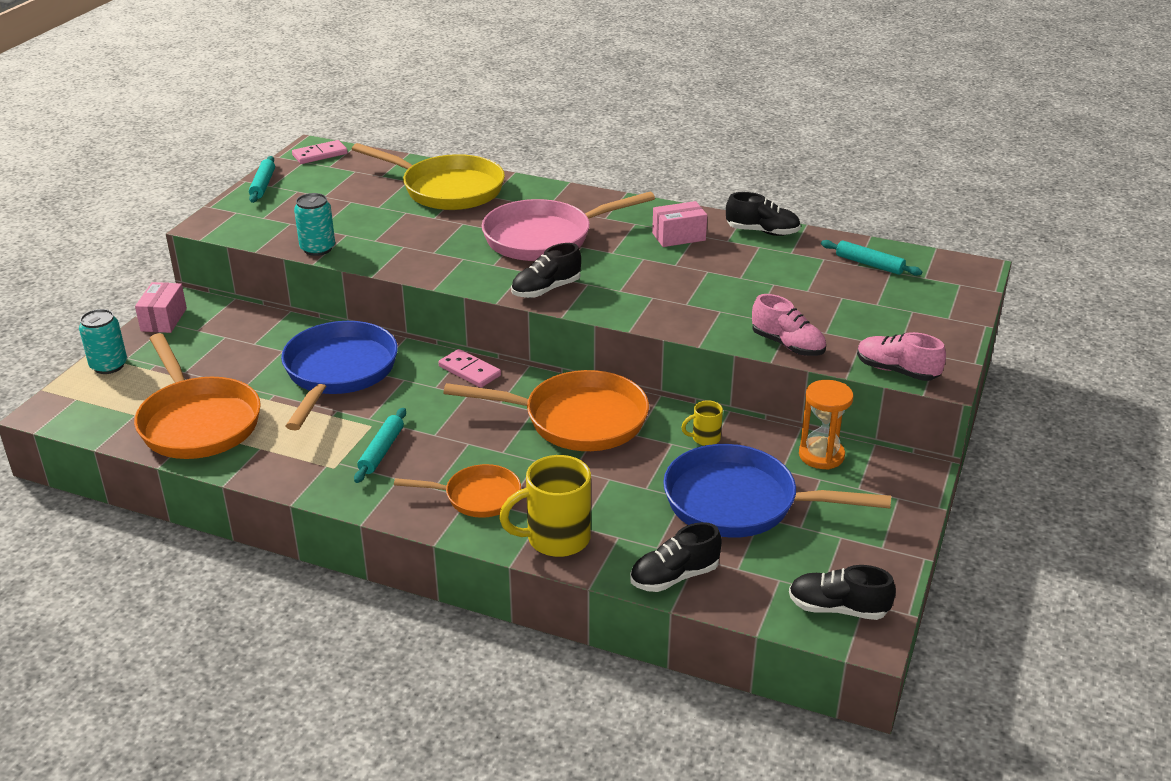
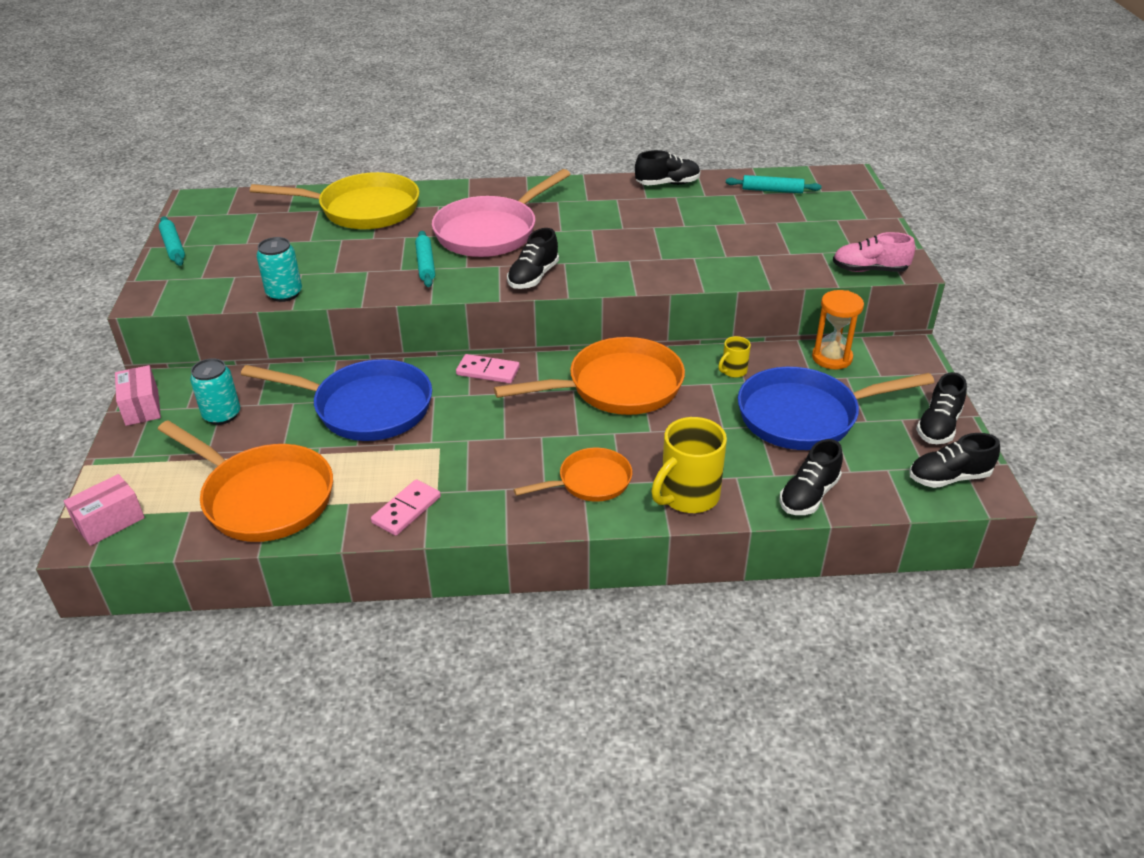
camera: 25 degrees left, 5 degrees up
(109, 365) = (118, 470): turquoise can -> turquoise can (222, 415)
(320, 154) = (207, 205): pink domino -> pink domino (406, 510)
(338, 372) = (366, 408): blue pan -> blue pan turned 120 degrees clockwise
(381, 451) = (468, 468): turquoise rolling pin -> turquoise rolling pin (425, 264)
(678, 237) = (604, 204): pink box -> pink box (110, 522)
(787, 345) = (771, 271): pink shoe -> none
(874, 556) = (938, 426): none -> black shoe

